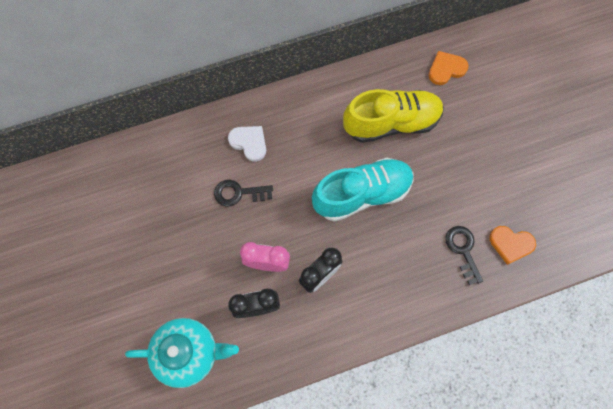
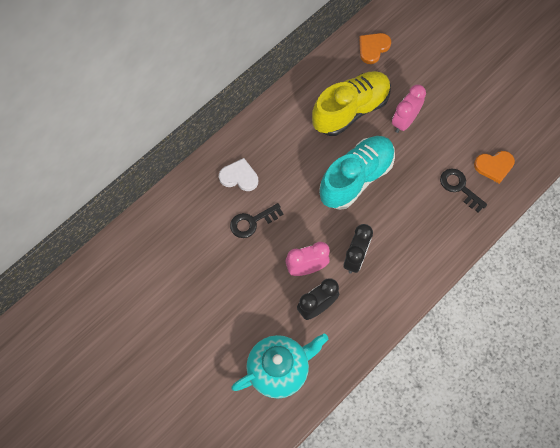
camera: 25 degrees left, 5 degrees down
(440, 157) = (404, 121): none -> pink clock

